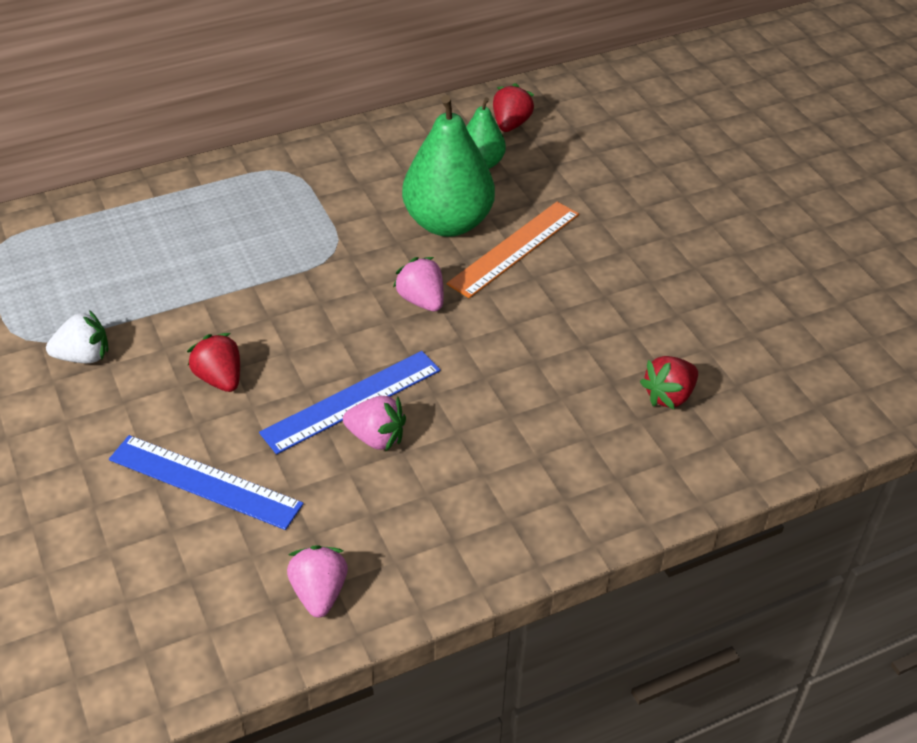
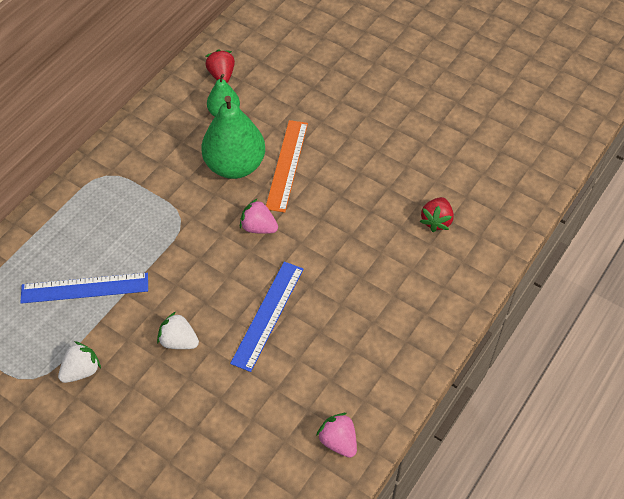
camera: 30 degrees left, 10 degrees up
(205, 481) = (223, 411): blue ruler -> blue ruler (85, 288)
(220, 378) = (179, 341): red strawberry -> white strawberry
(376, 438) = (299, 331): pink strawberry -> none

